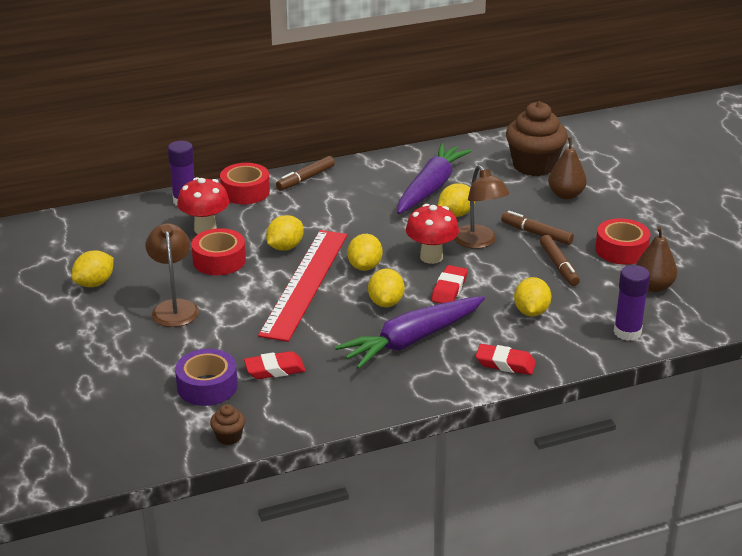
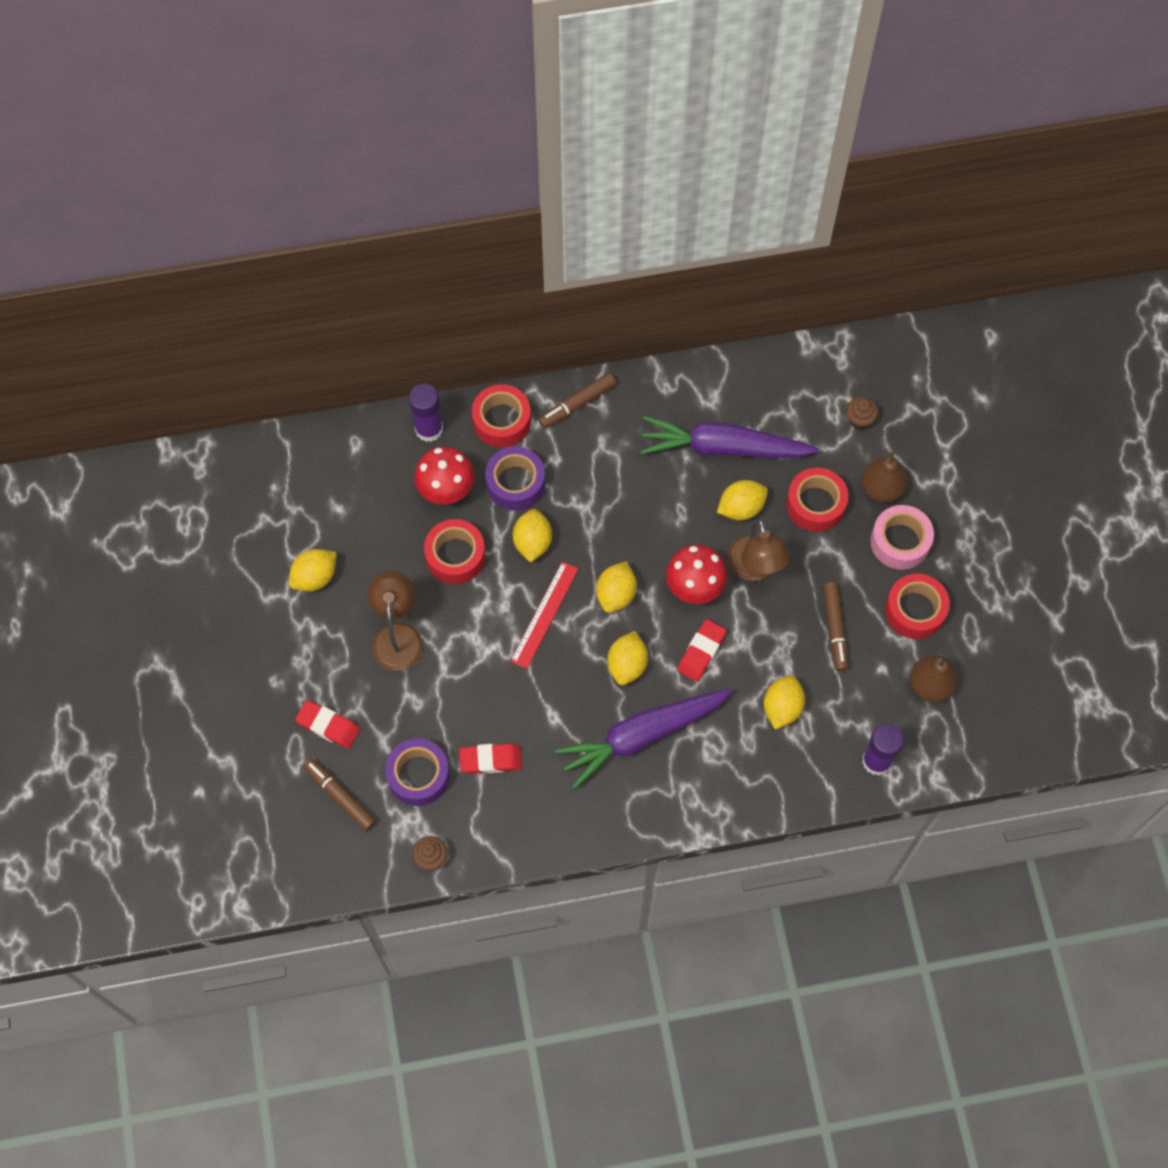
camera: 10 degrees right, 35 degrees up
(263, 220) = (515, 483): none -> purple tape
(285, 247) = (532, 542): yellow lemon -> yellow lemon turned 45 degrees counterclockwise
(305, 283) = (544, 614): red ruler -> red ruler, size x0.54
(431, 188) = (723, 448): purple carrot -> purple carrot turned 120 degrees counterclockwise
(505, 364) = (732, 791): red eraser -> red eraser (328, 726)
(516, 207) = (815, 504): none -> red tape
(534, 166) = (859, 419): brown cupcake -> brown cupcake, size x0.43
(536, 233) = (825, 562): brown marker -> brown marker (340, 796)
(592, 218) = (900, 542): none -> pink tape

